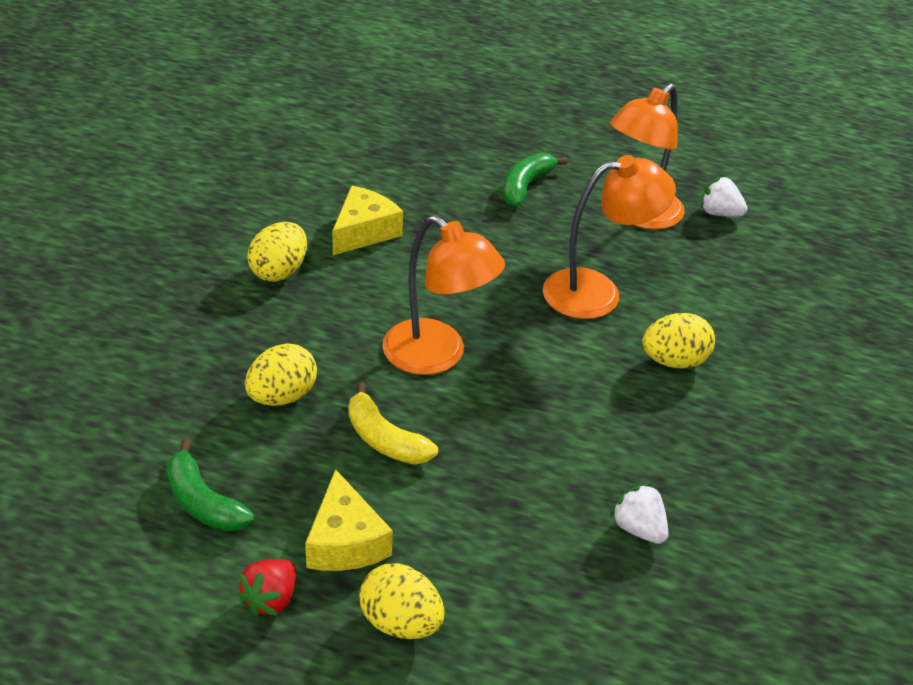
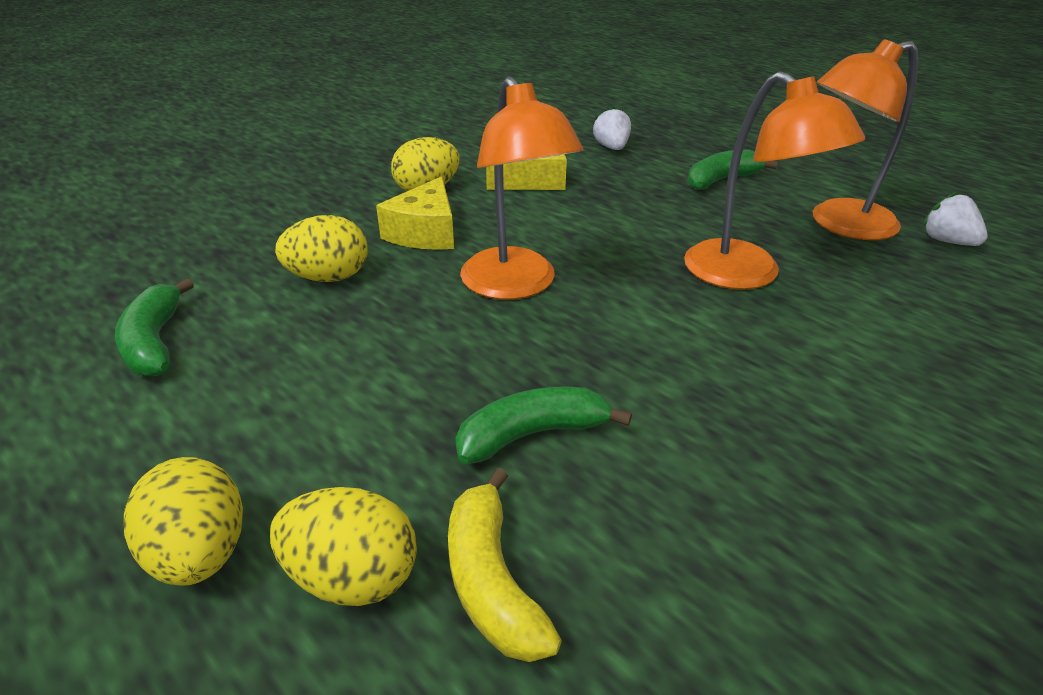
camera: 30 degrees right, 5 degrees down
(271, 599) = (99, 461): red strawberry -> none
(345, 541) = (242, 429): yellow cheese -> yellow cheese (425, 232)
(385, 439) = (389, 342): yellow banana -> yellow banana (492, 580)
(536, 475) = (532, 434): none -> green banana
(597, 292) = (746, 275): orange lamp -> orange lamp turned 45 degrees clockwise
(638, 529) = (629, 556): white strawberry -> white strawberry (611, 148)
(674, 361) = (809, 364): yellow egg -> yellow egg (352, 576)

